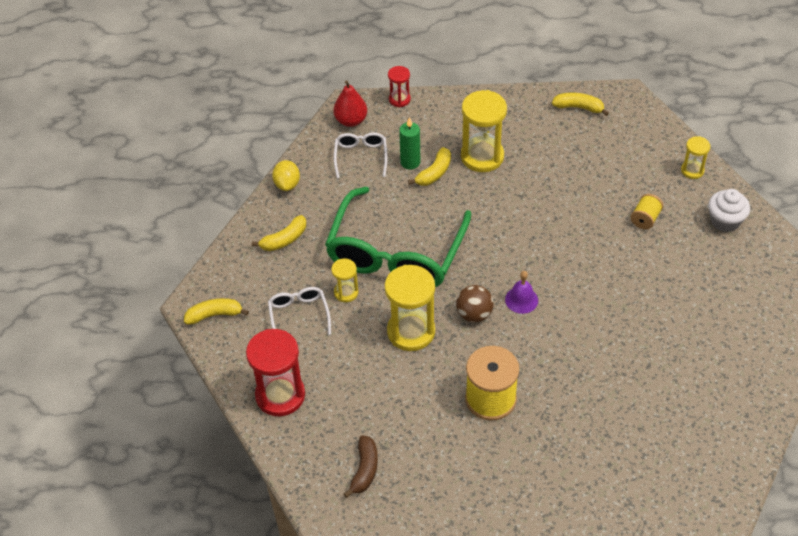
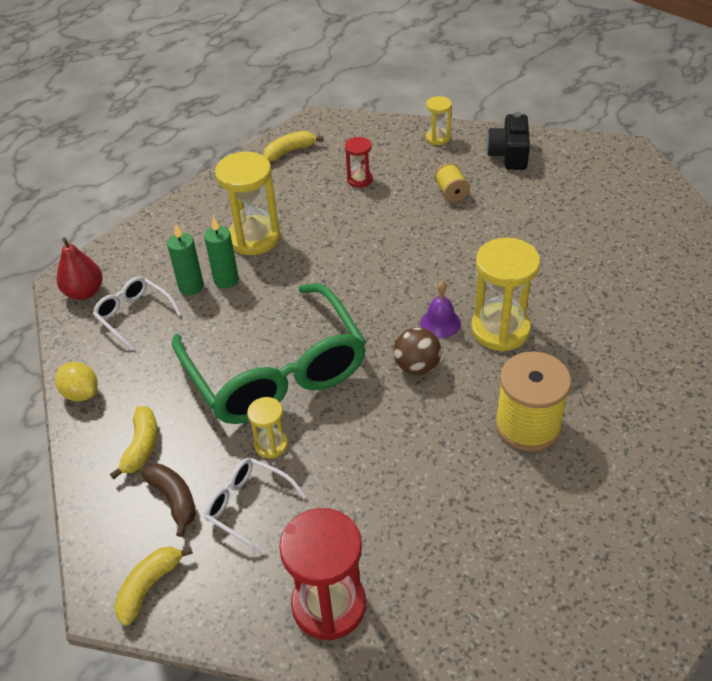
camera: 45 degrees left, 5 degrees down
(364, 470) = (509, 598): brown banana -> brown banana (174, 500)
(399, 99) = (114, 244): red hourglass -> red hourglass (359, 180)
(411, 331) = (380, 428): yellow hourglass -> yellow hourglass (500, 330)
(434, 173) = (226, 280): yellow banana -> green candle
(725, 221) = (509, 155): white cupcake -> black camera

